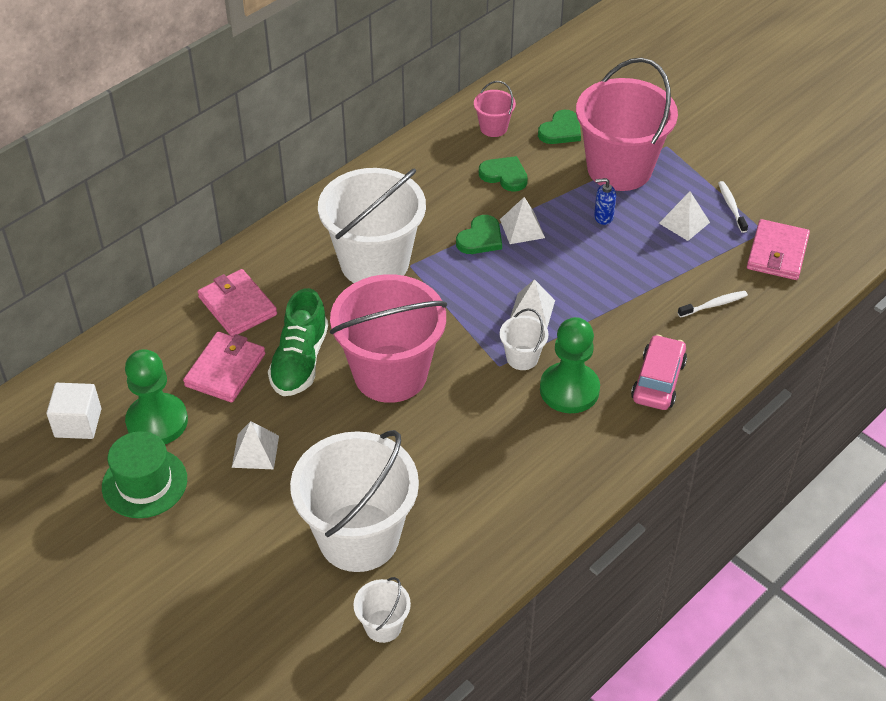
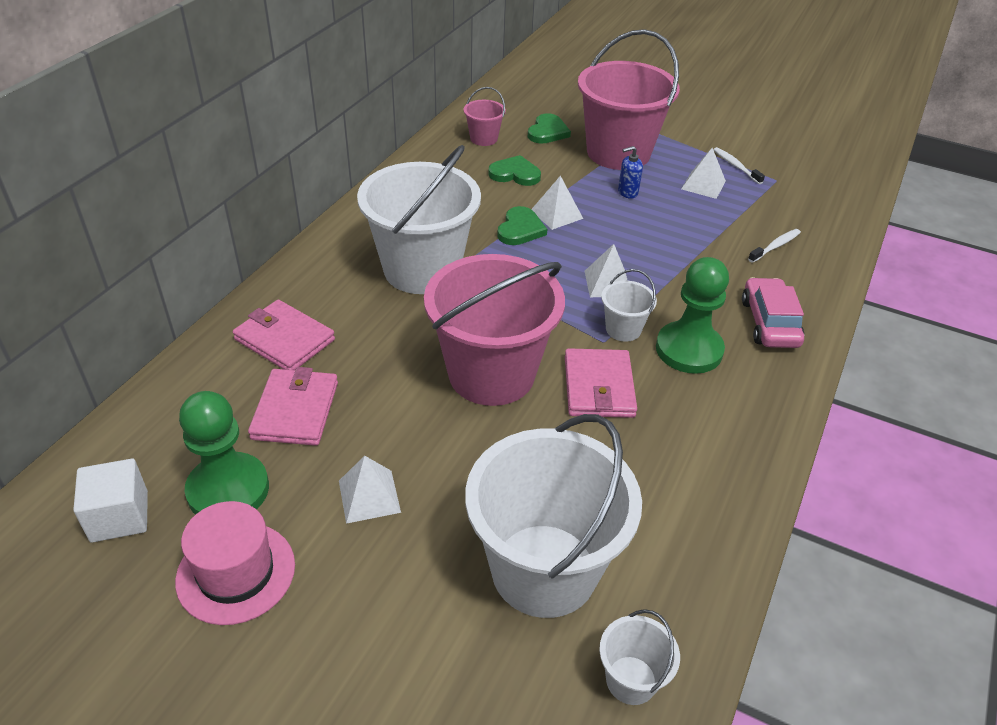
camera: 20 degrees left, 5 degrees down
(144, 483) = (236, 572): green hat -> pink hat
(300, 361) = (382, 382): green shoe -> none
(777, 253) = (800, 195): pink wallet -> pink wallet (598, 387)

